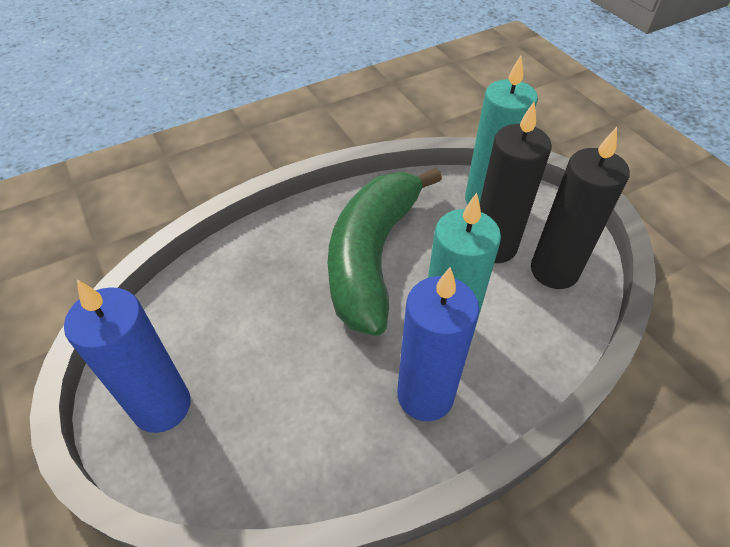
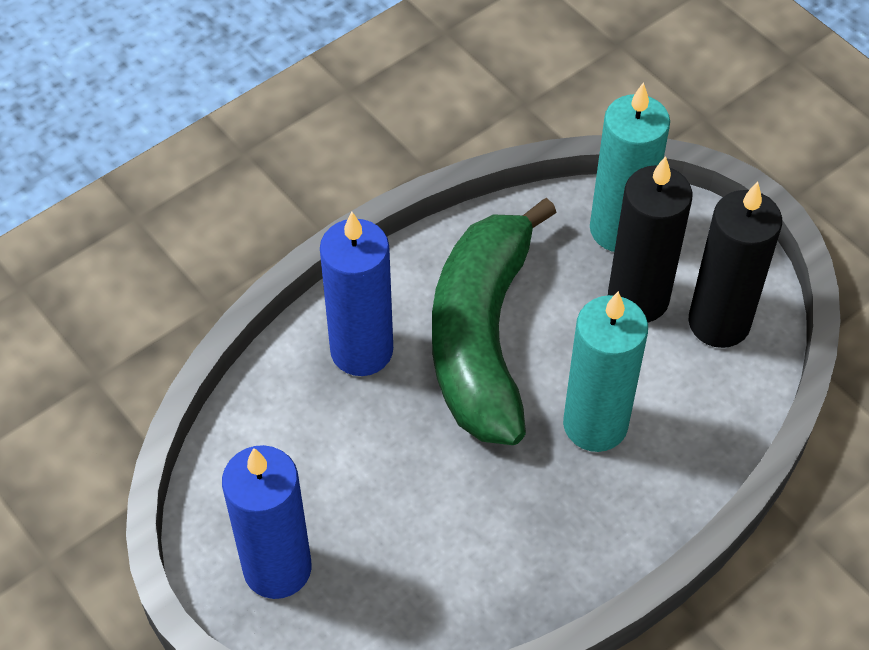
camera: 10 degrees left, 5 degrees up
(425, 395) = (583, 506): blue candle -> blue candle (361, 350)

